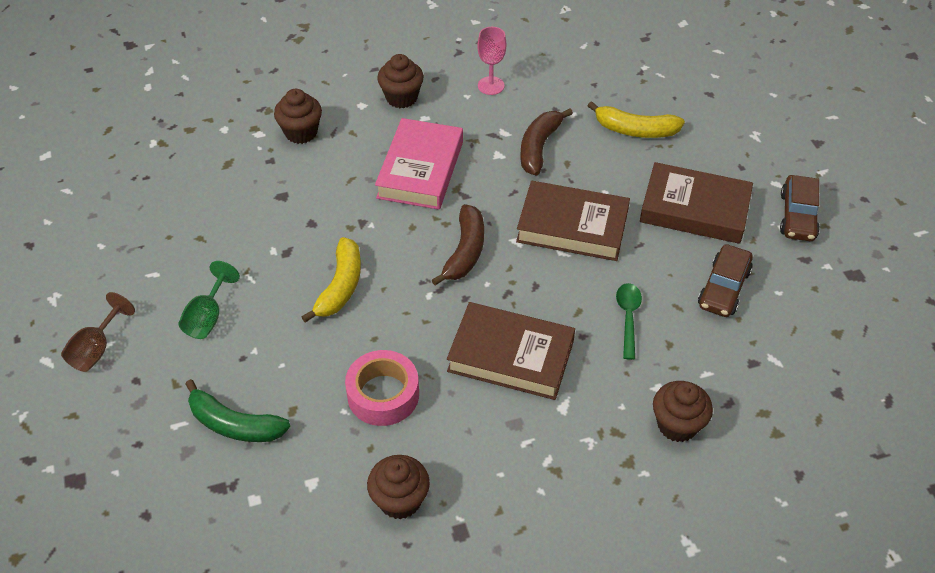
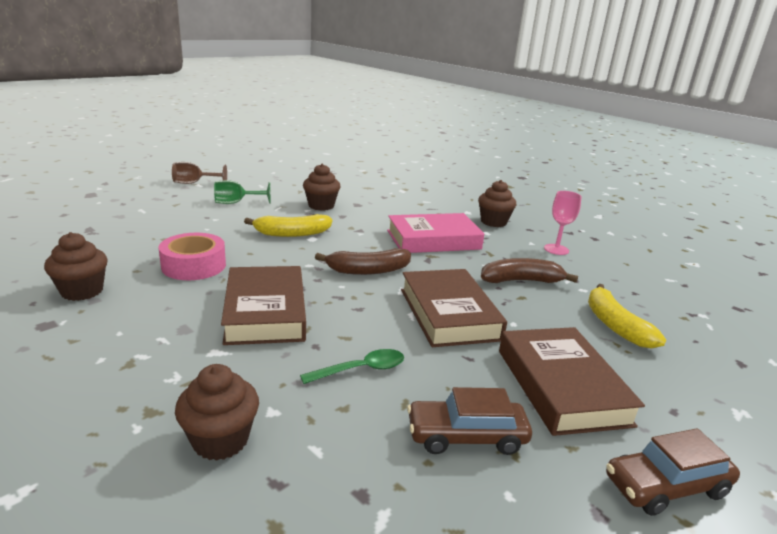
camera: 60 degrees right, 25 degrees down
(235, 424) = (146, 224): green banana -> none
(301, 132) = (418, 200): brown cupcake -> brown cupcake (321, 206)

